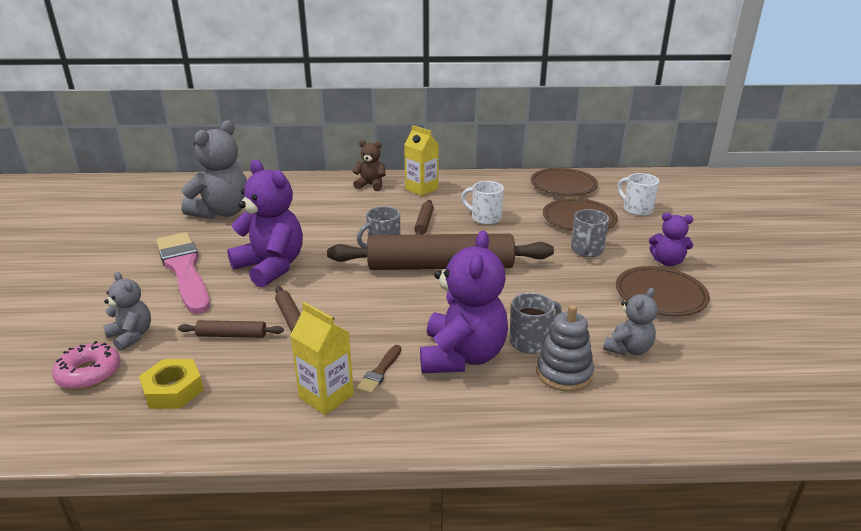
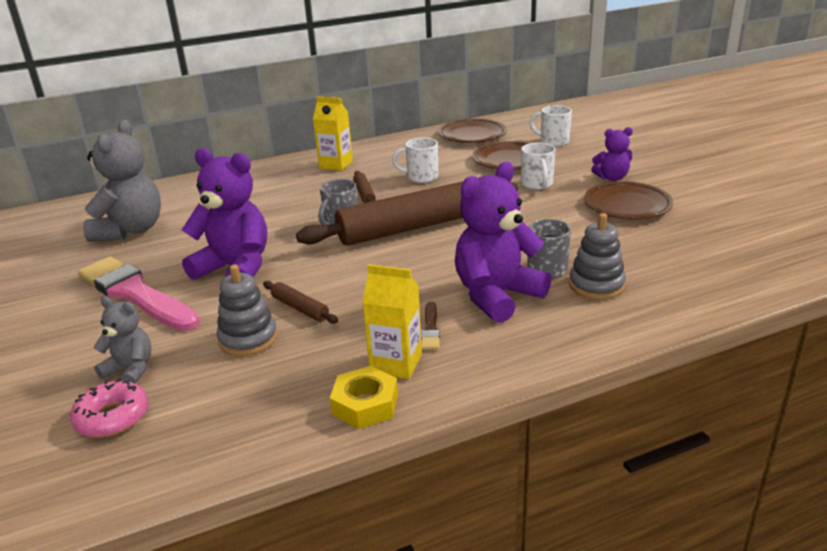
camera: 20 degrees left, 0 degrees up
(173, 390) = (227, 404): yellow nut -> yellow nut (365, 404)
(232, 335) = (248, 339): brown rolling pin -> grey stacking toy
(371, 185) = (279, 171): brown teddy bear -> none
(462, 356) = (497, 296): purple teddy bear -> purple teddy bear turned 120 degrees counterclockwise
(586, 251) = (537, 184): grey mug -> white mug
(628, 349) = (634, 252): grey teddy bear -> none

